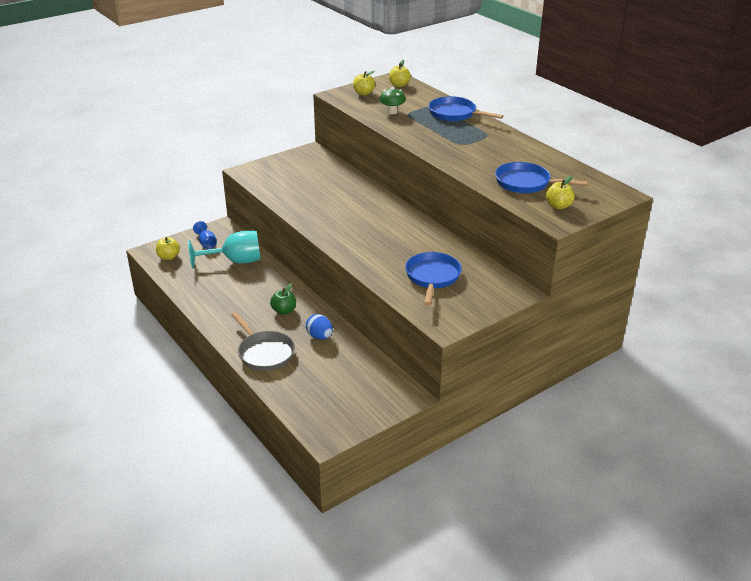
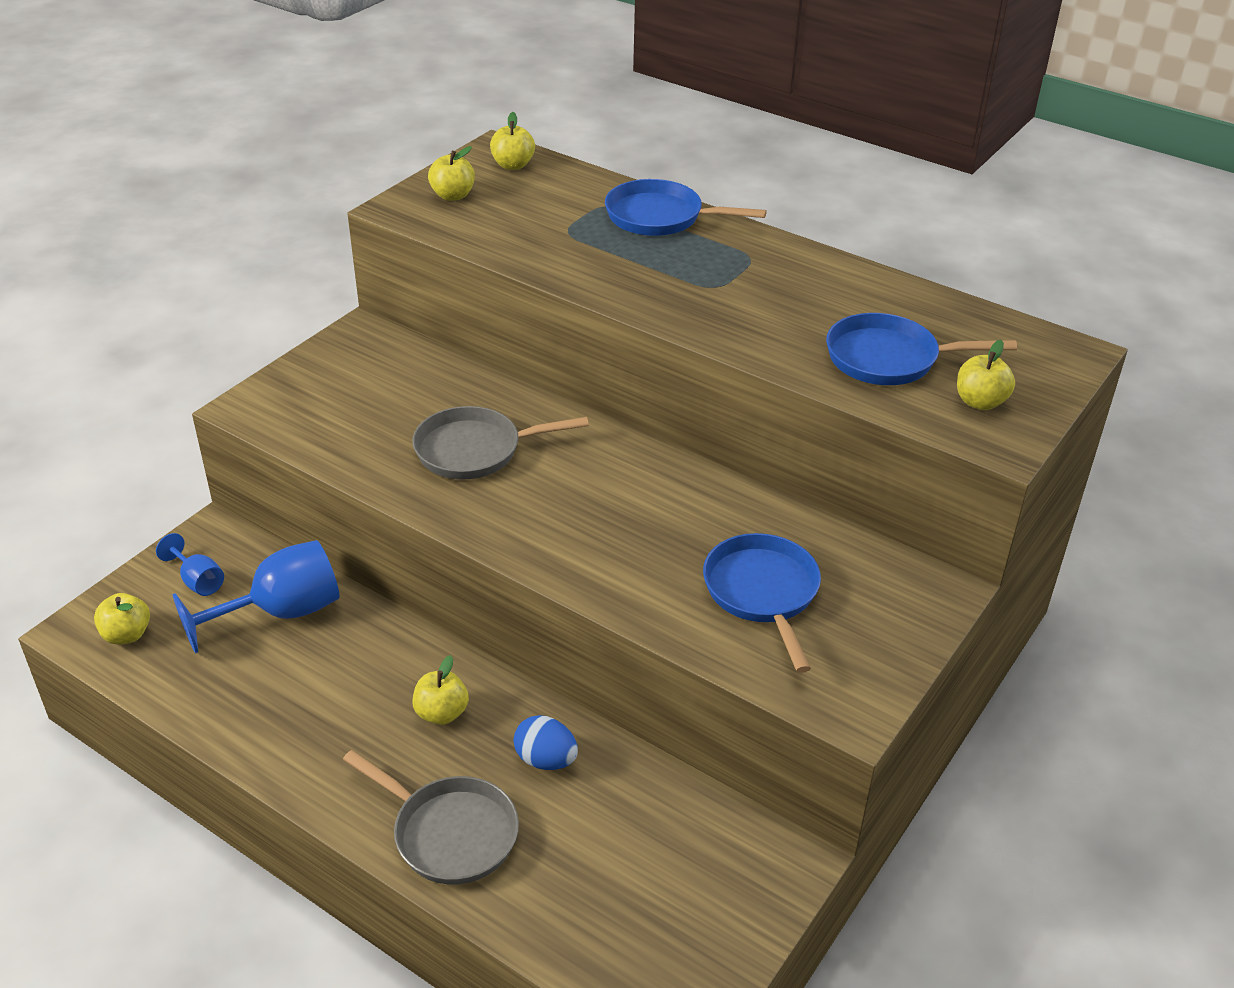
camera: 20 degrees left, 5 degrees up
(235, 261) = (280, 613): turquoise goblet -> blue goblet
(284, 310) = (441, 713): green apple -> yellow apple
(335, 203) = (475, 450): none -> grey pan
(392, 112) = (534, 231): green mushroom -> none

